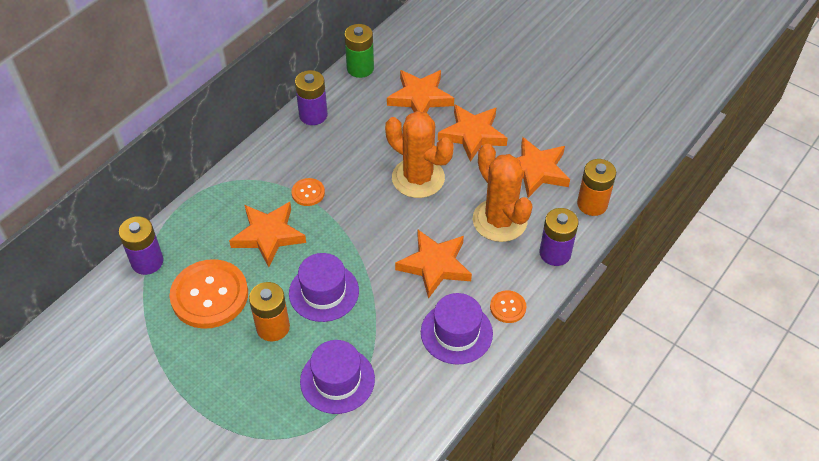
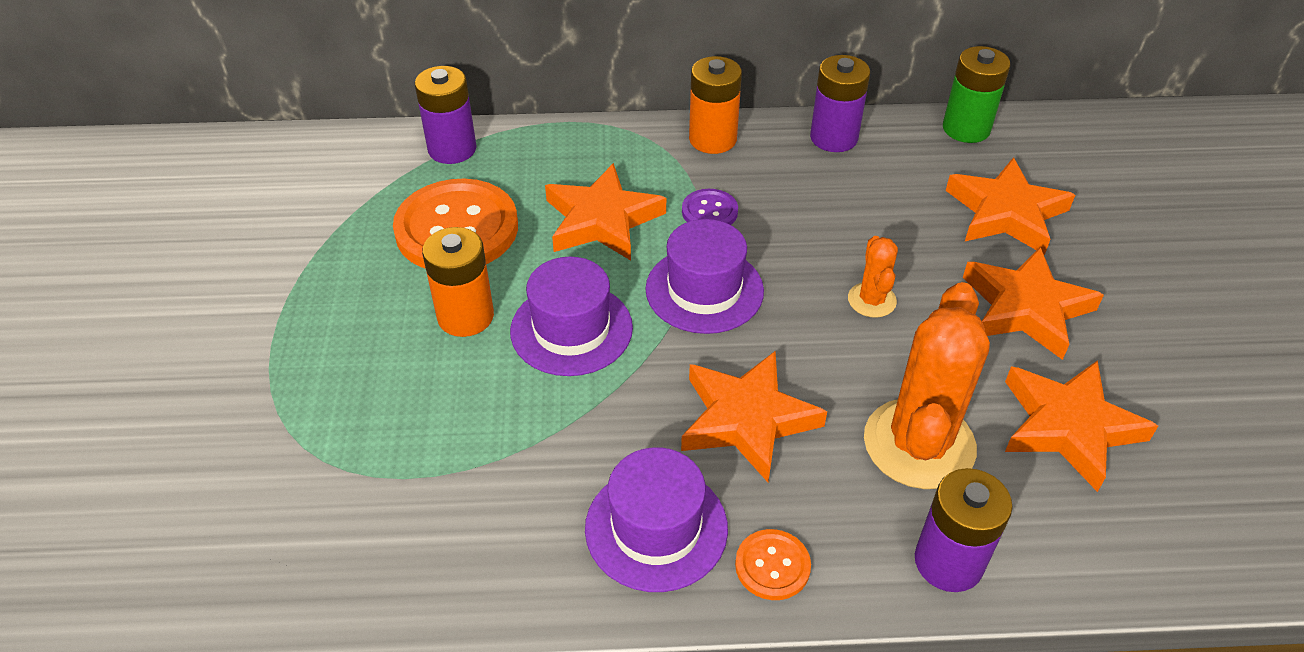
camera: 50 degrees right, 5 degrees down
(308, 193) = (709, 211): orange button -> purple button
(337, 380) = (442, 439): purple hat -> purple hat (704, 290)
(418, 178) = (872, 300): orange cactus -> orange cactus, size x0.49
(592, 204) = (1109, 549): orange battery -> orange battery (712, 139)

